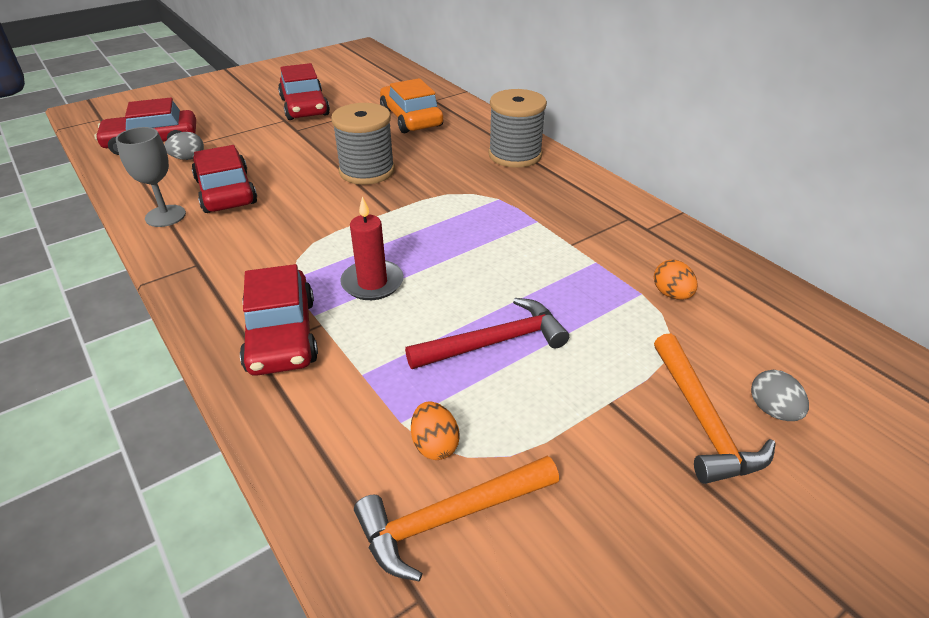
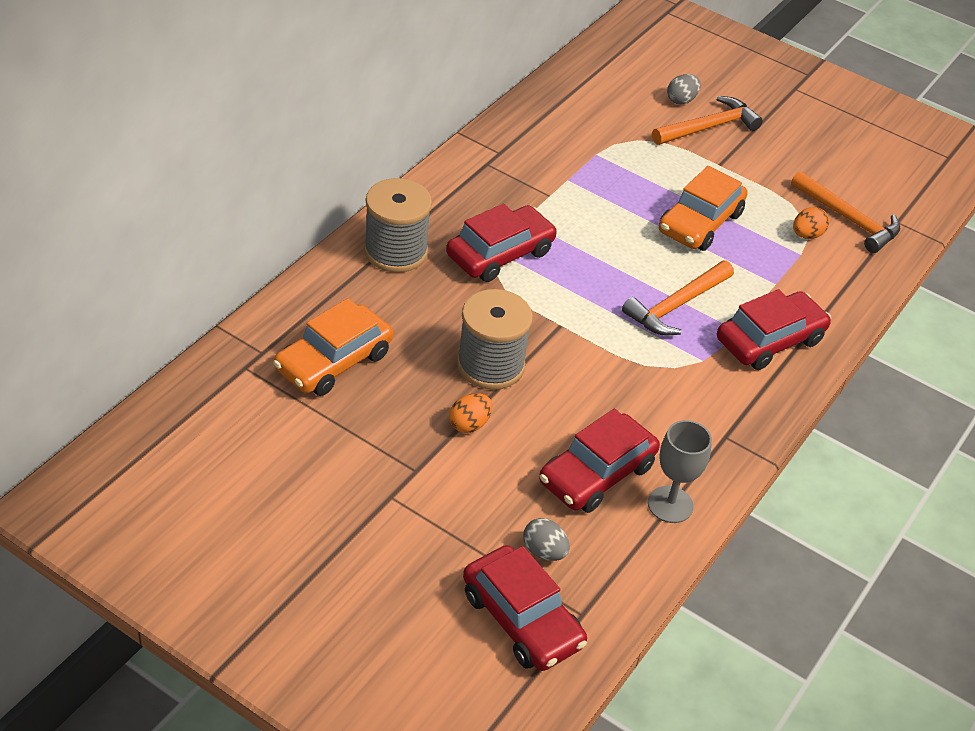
camera: 115 degrees left, 5 degrees up
(305, 107) = (339, 489): red car -> red car (500, 254)
(372, 283) = (676, 306): red candle -> orange hammer
(494, 342) = (700, 223): red hammer -> orange car
(671, 294) = (588, 139): orange egg -> orange egg (469, 424)

